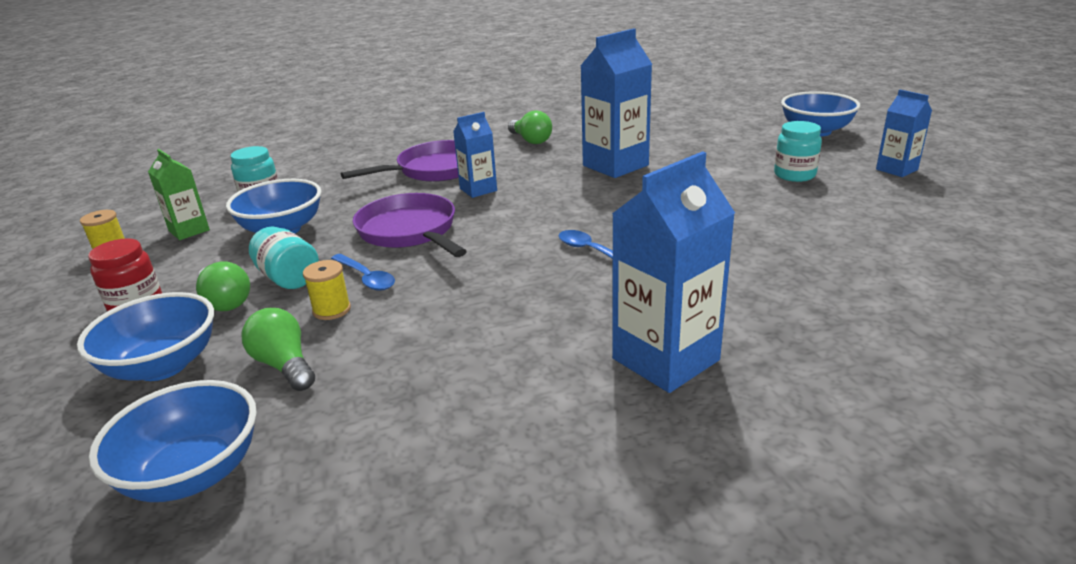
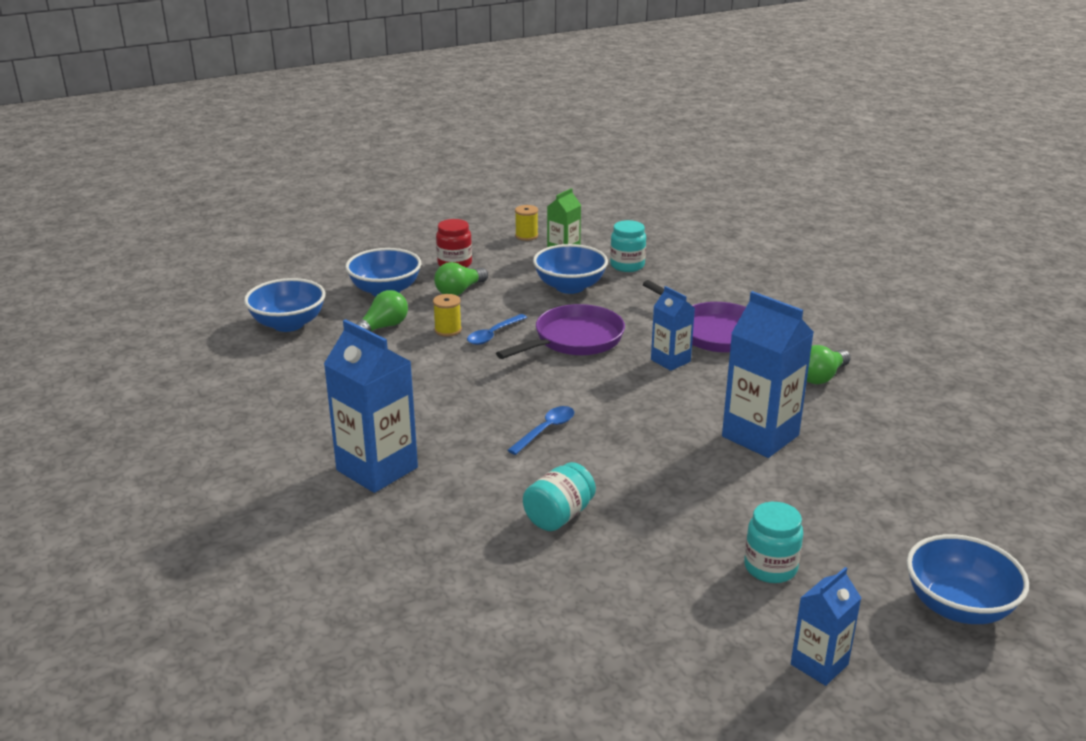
camera: 80 degrees right, 0 degrees up
(288, 278) = (492, 305): turquoise jar -> turquoise jar (559, 516)

